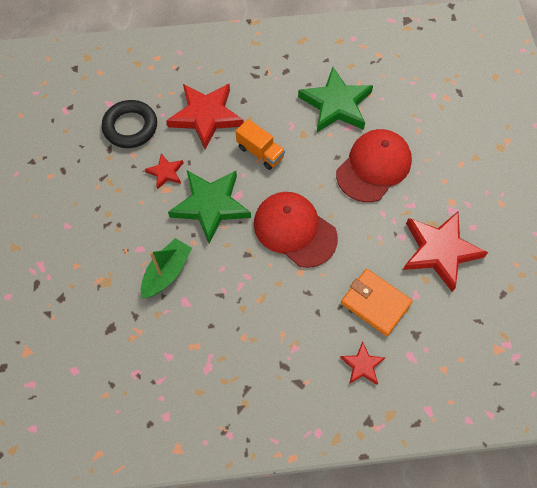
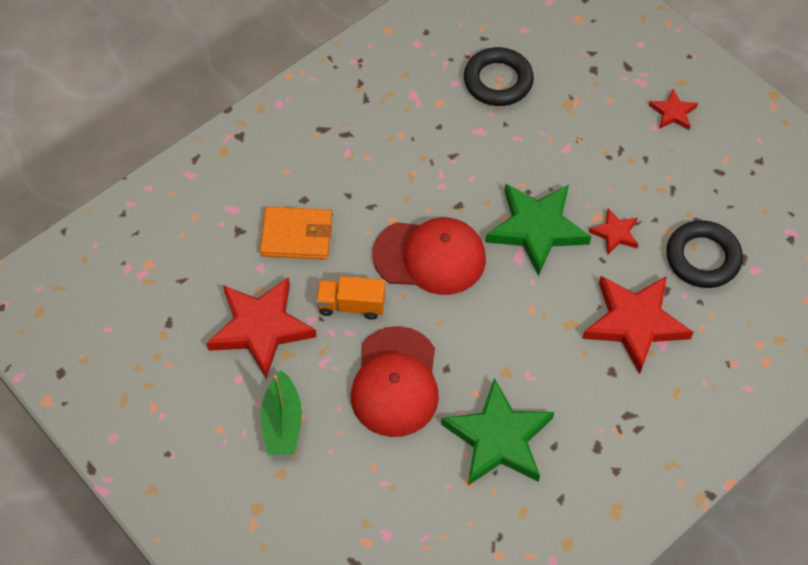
camera: 145 degrees right, 5 degrees down
(136, 335) = (498, 81): none -> black ring
(167, 272) = (520, 144): green boat -> green boat (282, 423)
(260, 152) = (536, 319): orange truck -> orange truck (351, 305)
(362, 365) = (274, 175): red star -> red star (673, 112)

